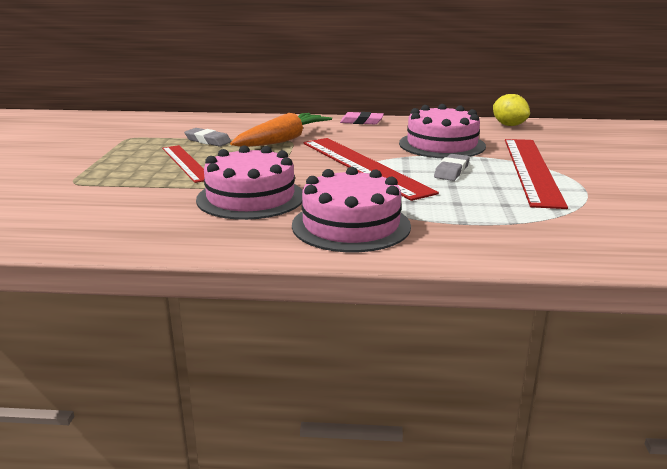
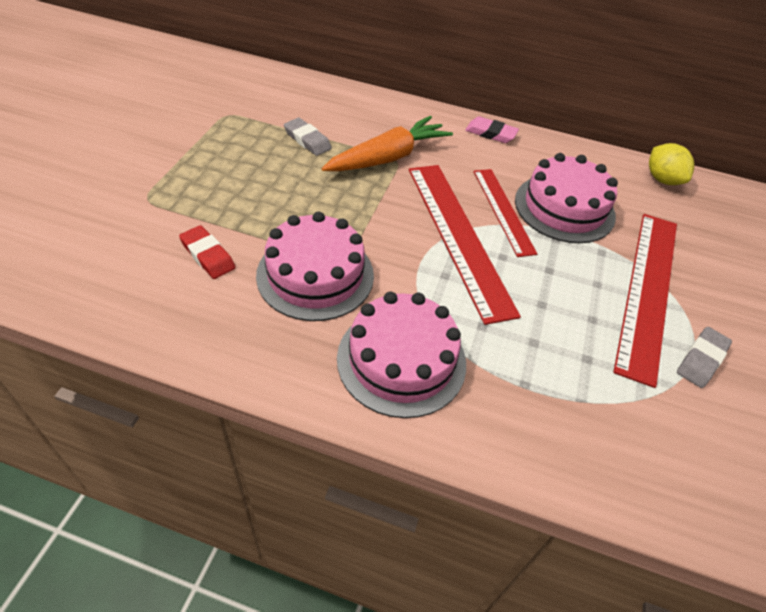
camera: 10 degrees right, 25 degrees up
(146, 201) = (208, 255): none -> red eraser
(186, 163) = (271, 184): red ruler -> red ruler (503, 210)
(451, 171) = (553, 271): grey eraser -> grey eraser (701, 360)

